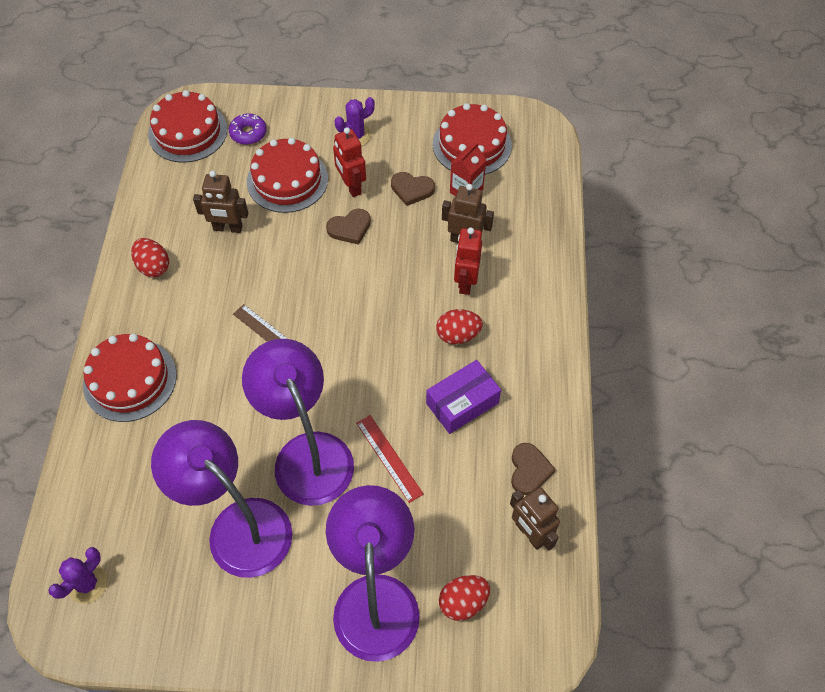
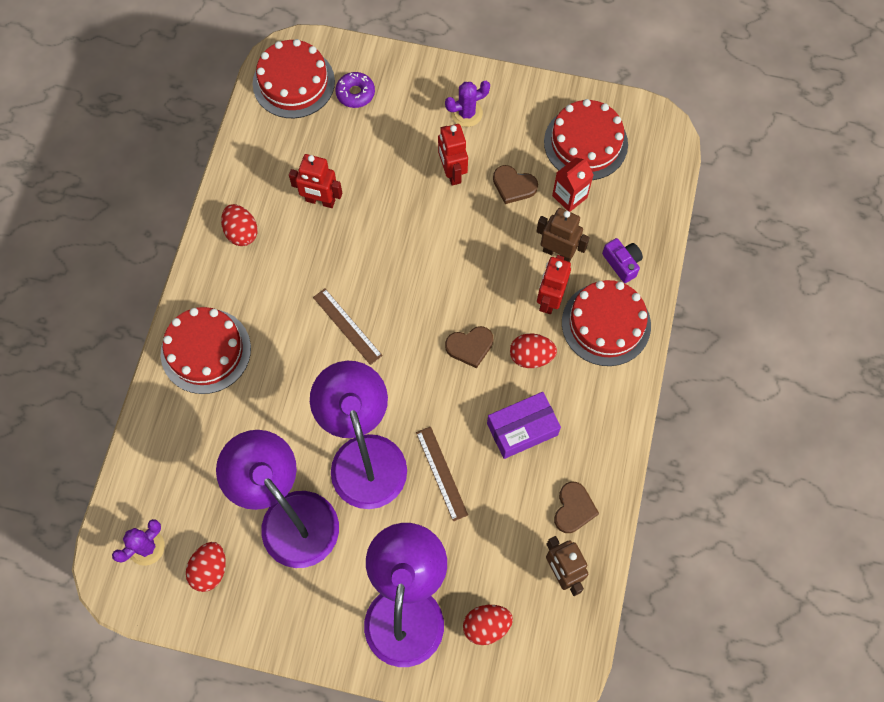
camera: 10 degrees right, 10 degrees up
(159, 595) = (210, 570): none -> red egg
(228, 228) = (320, 201): brown robot -> red robot
(287, 180) = (388, 155): red cake -> red cake (606, 324)
(350, 228) = (443, 220): brown heart -> brown heart (470, 347)
(389, 458) = (441, 473): red ruler -> brown ruler
(527, 240) = (622, 263): none -> purple camera

